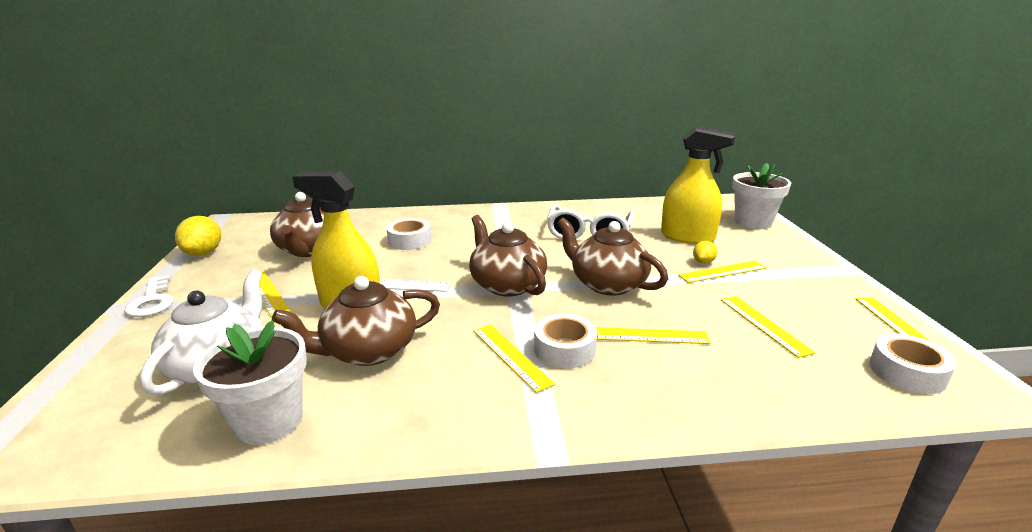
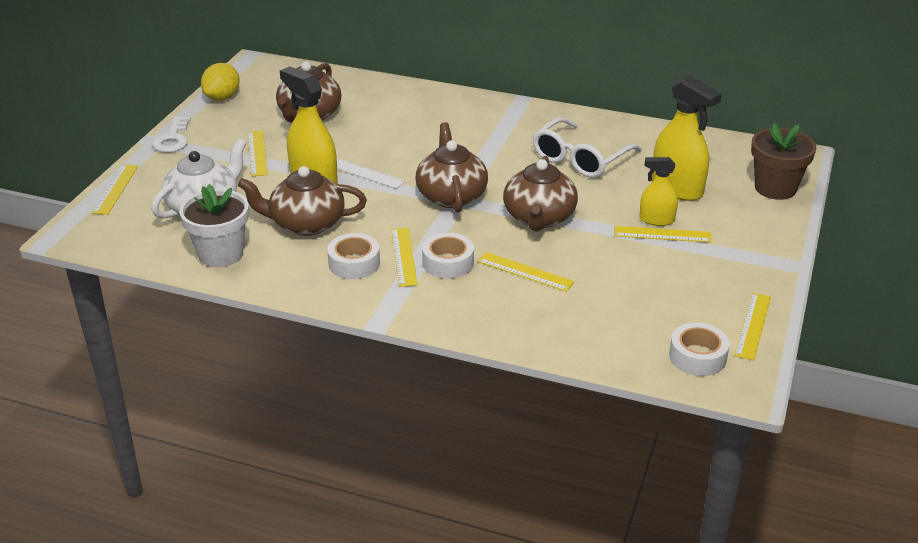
camera: 25 degrees right, 10 degrees up
(410, 241) = (401, 126): white tape -> white tape (354, 263)
(607, 284) = (539, 218): brown teapot -> brown teapot turned 150 degrees counterclockwise
(703, 262) = (656, 220): yellow lemon -> yellow spray bottle
(753, 222) = (775, 188): white flower pot -> brown flower pot
(764, 324) = (633, 290): yellow ruler -> yellow ruler (116, 189)

